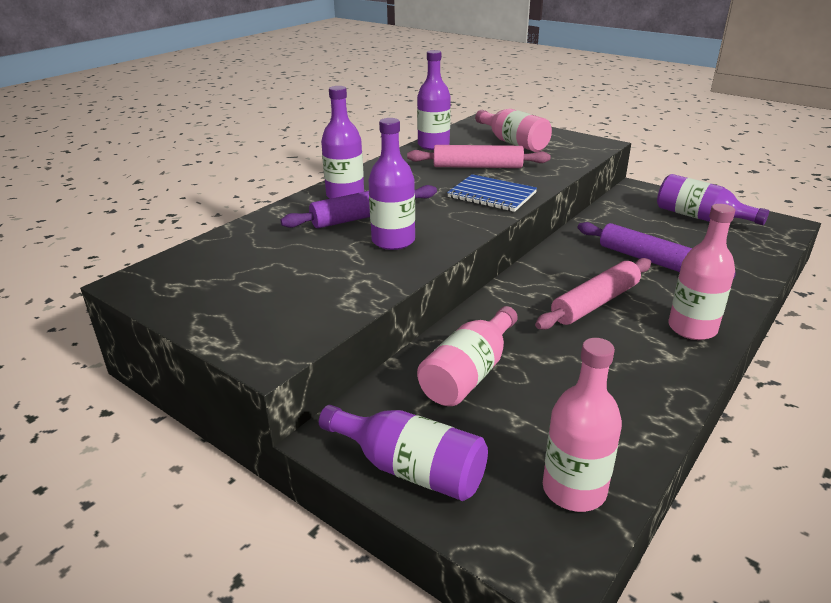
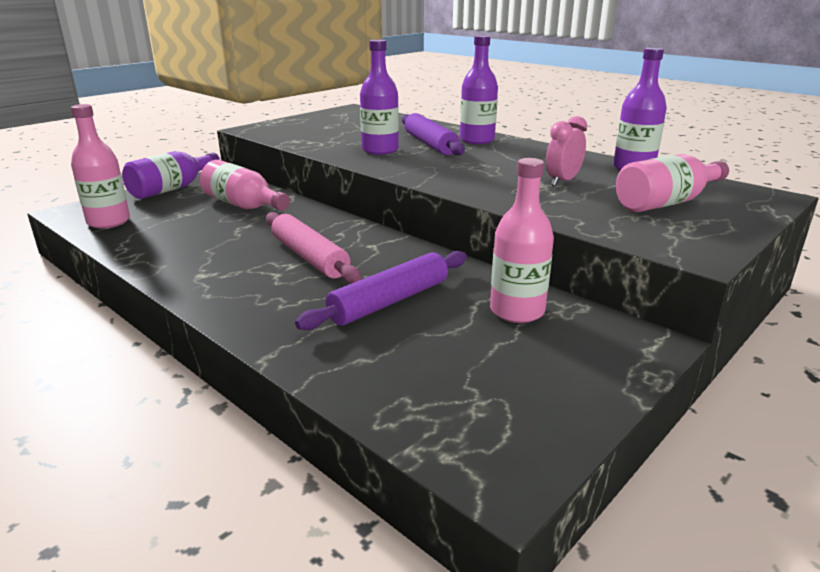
camera: 95 degrees right, 5 degrees down
(477, 167) = (562, 181): pink rolling pin -> pink clock
(492, 195) = (474, 182): blue notebook -> none
(692, 328) = (234, 295): pink bottle -> pink bottle (517, 311)
(700, 217) = (529, 376): purple bottle -> none

